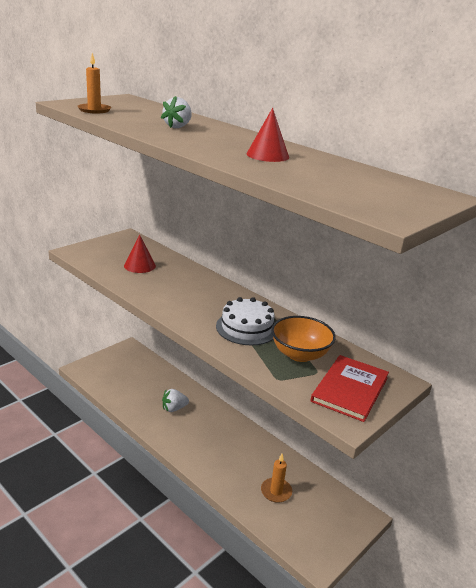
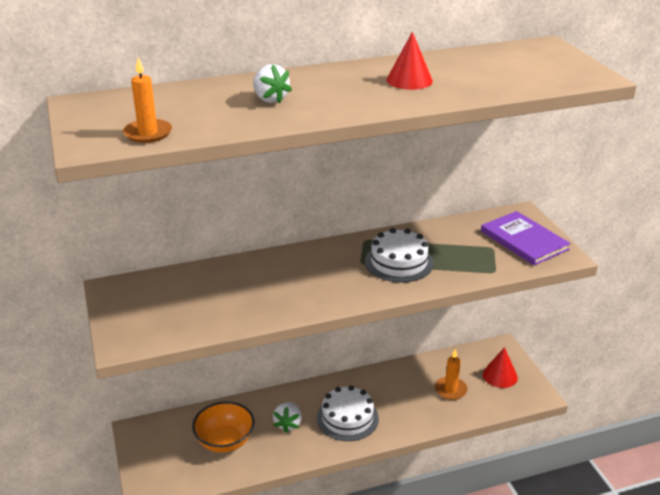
camera: 60 degrees left, 5 degrees up
(139, 265) = (209, 297): red cone -> red cone (500, 376)
(199, 437) = (347, 418): none -> white cake
(300, 354) = (460, 247): orange bowl -> orange bowl (225, 441)
(350, 389) = (524, 240): red book -> purple book

